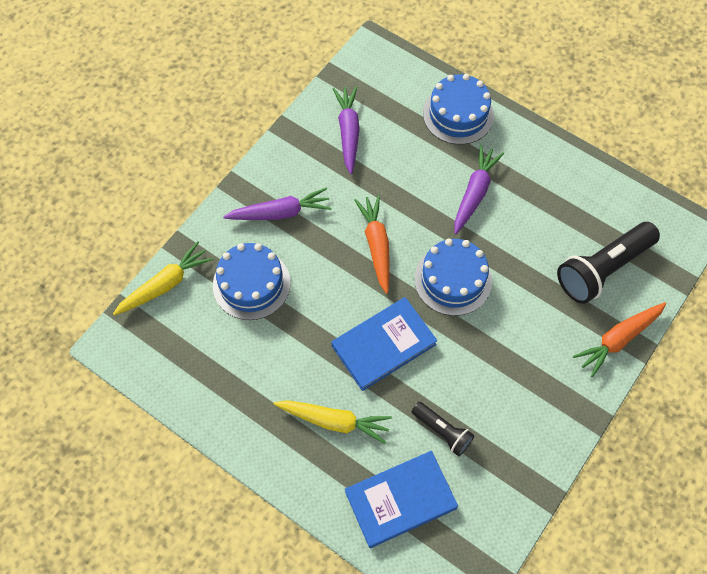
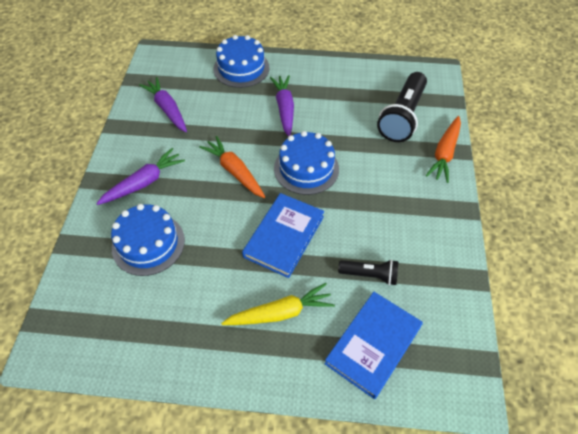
camera: 30 degrees left, 10 degrees down
(165, 285) = (69, 280): yellow carrot -> none

